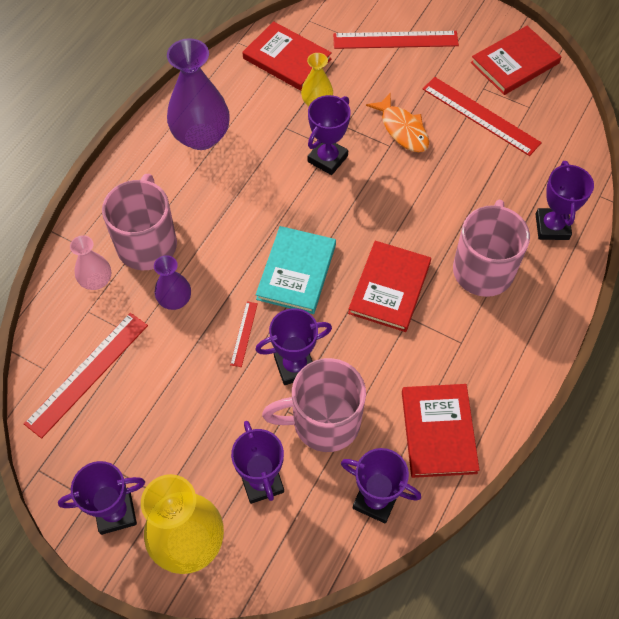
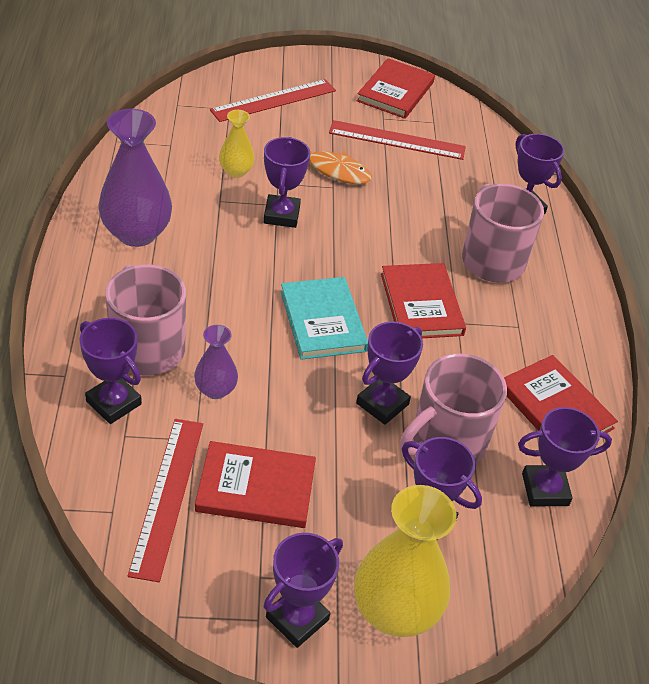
camera: 35 degrees left, 15 degrees down
(96, 280) = (113, 403): pink vase -> purple trophy
(244, 333) = (310, 394): red ruler -> none
(287, 59) = (178, 142): red book -> red book (256, 488)

